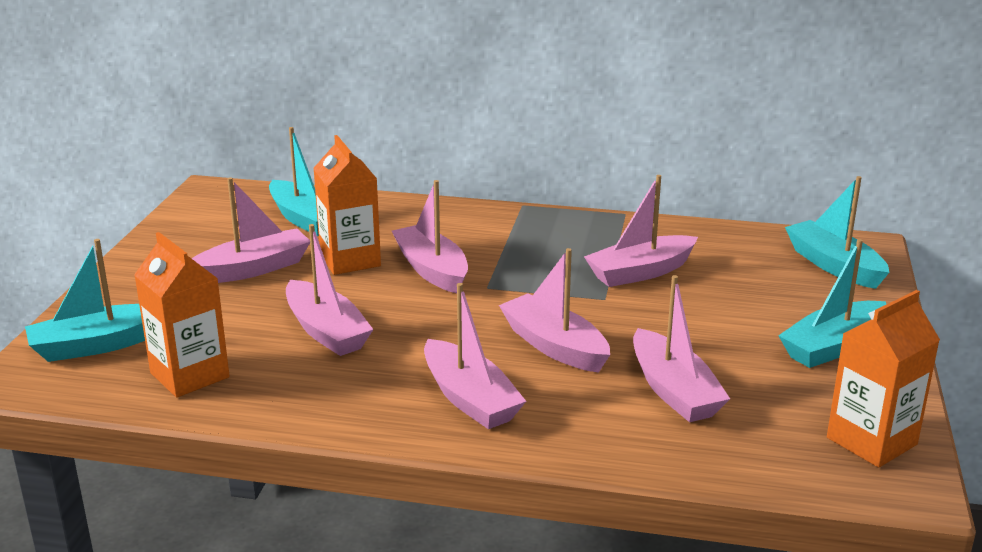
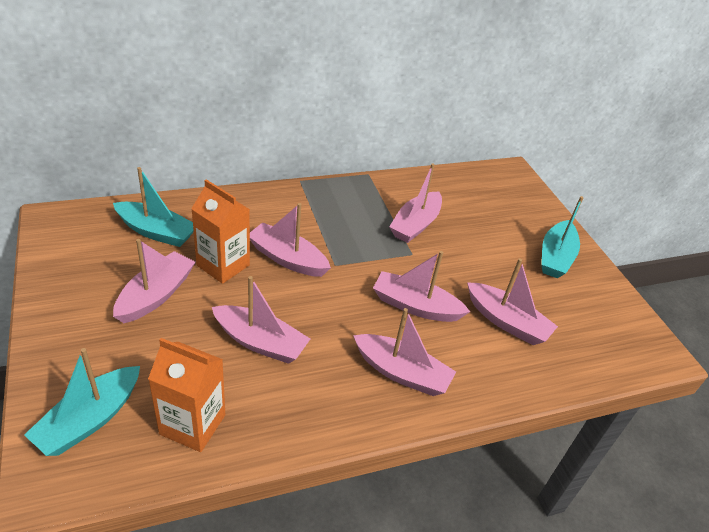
camera: 35 degrees left, 15 degrees up
(834, 265) = (509, 191): turquoise boat -> none
(871, 441) = (624, 325): orange carton -> none

